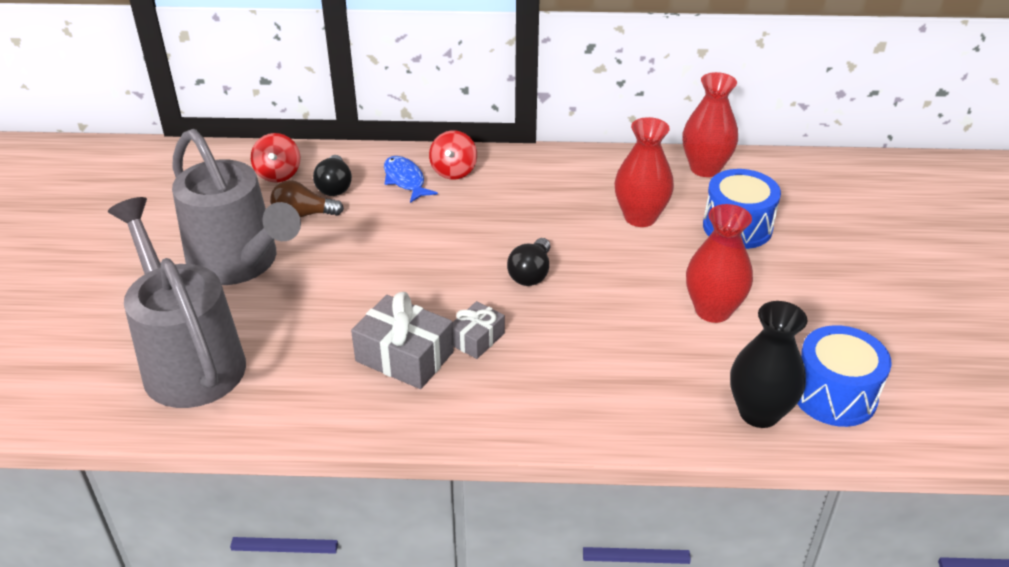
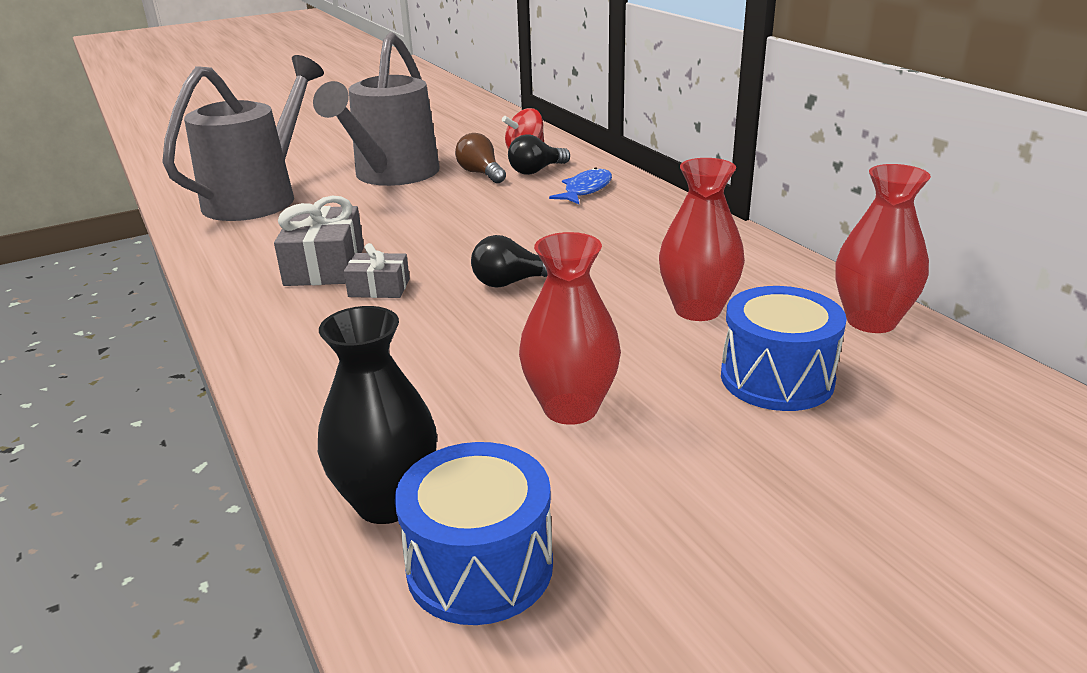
camera: 60 degrees right, 10 degrees down
(453, 171) = (631, 202): red spinning top -> none

